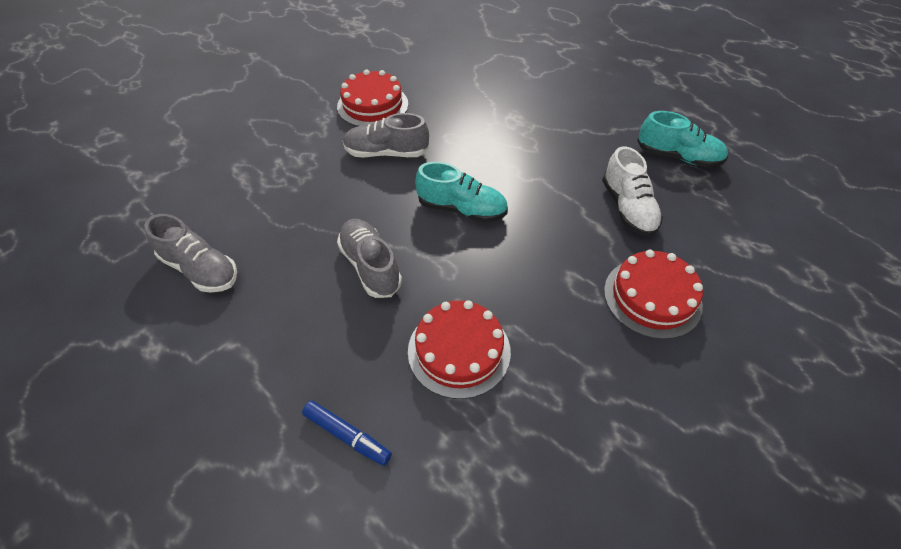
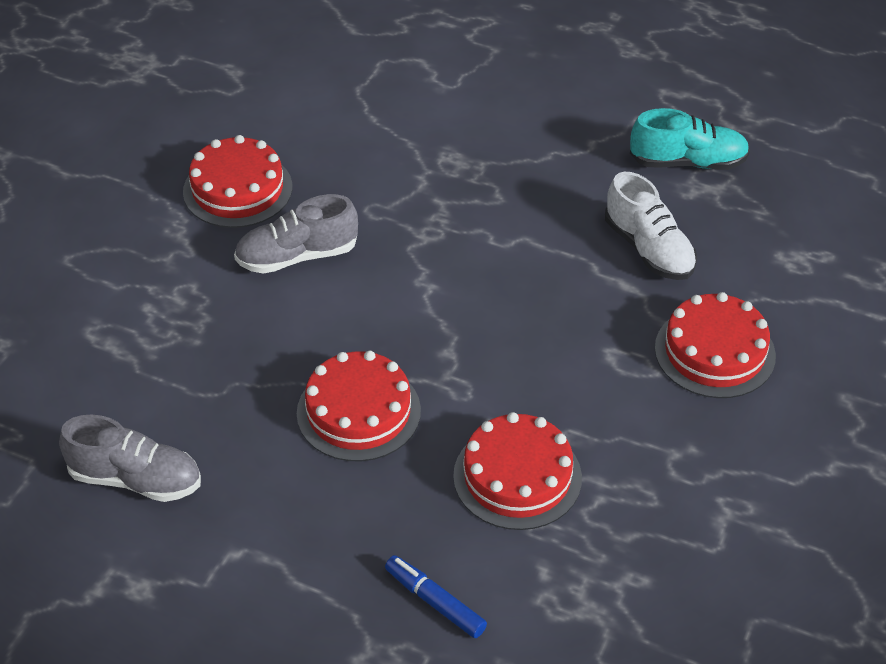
camera: 20 degrees left, 5 degrees down
(347, 436) = (435, 602): blue marker -> blue marker turned 150 degrees counterclockwise
(370, 266) = (358, 412): grey shoe -> red cake
(462, 209) = (439, 307): turquoise shoe -> none

